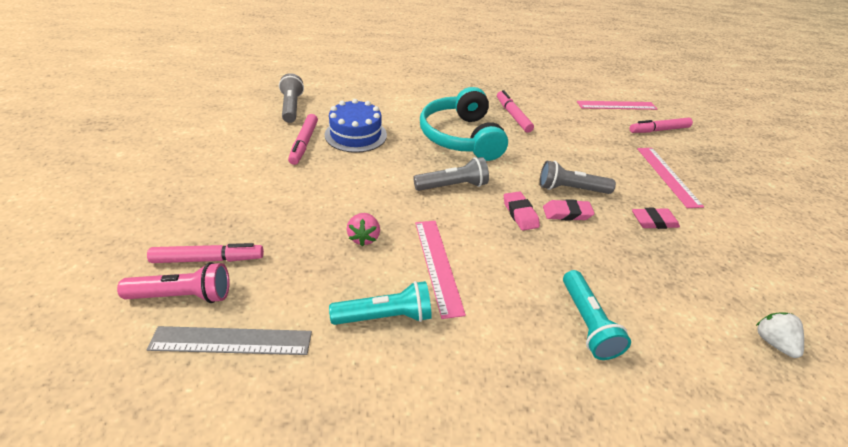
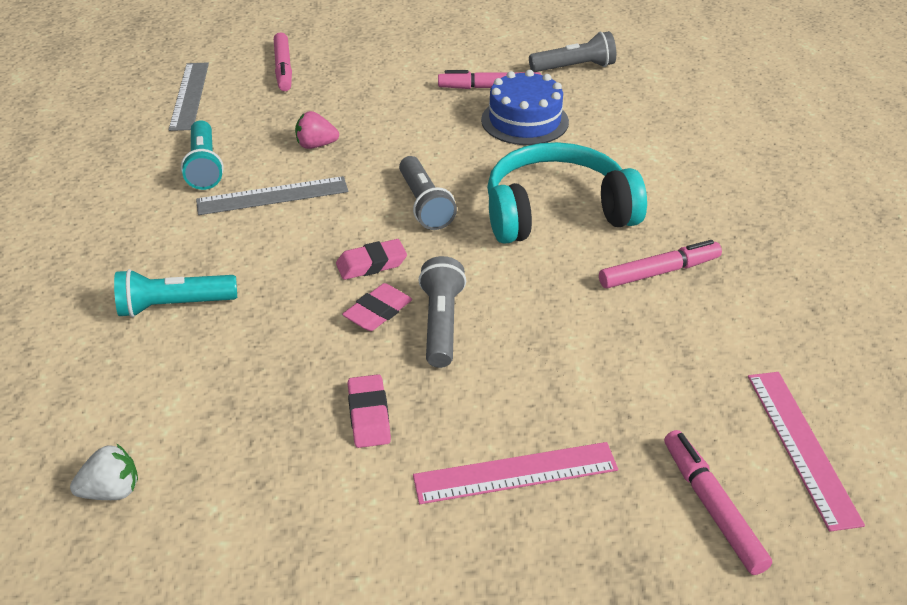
camera: 90 degrees right, 0 degrees up
(183, 295) = (240, 66): pink flashlight -> none
(438, 265) = (272, 196): pink ruler -> grey ruler
(567, 213) = (378, 312): pink eraser -> pink eraser turned 45 degrees clockwise

